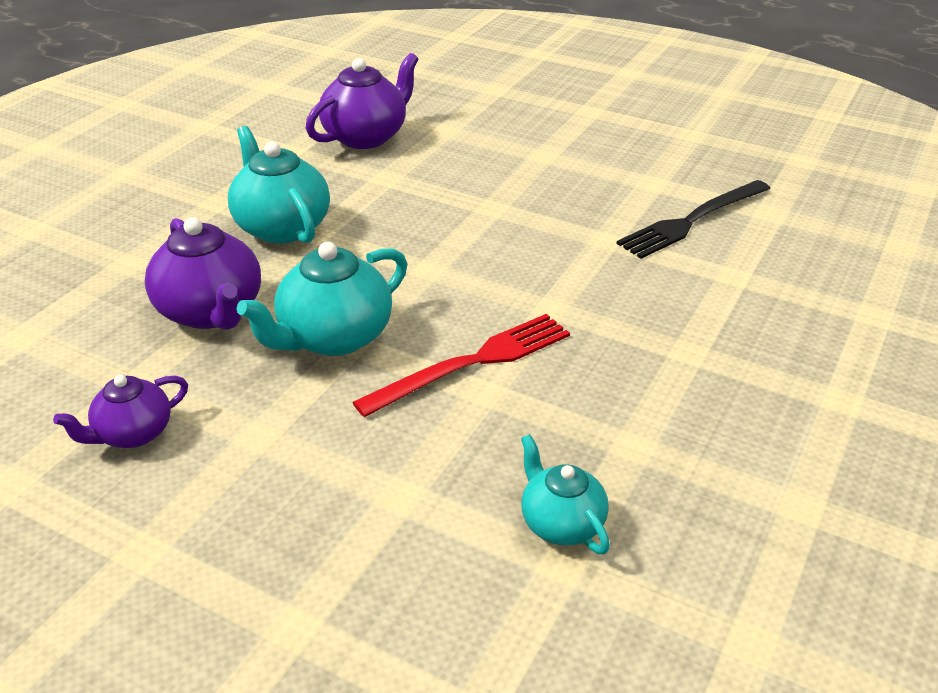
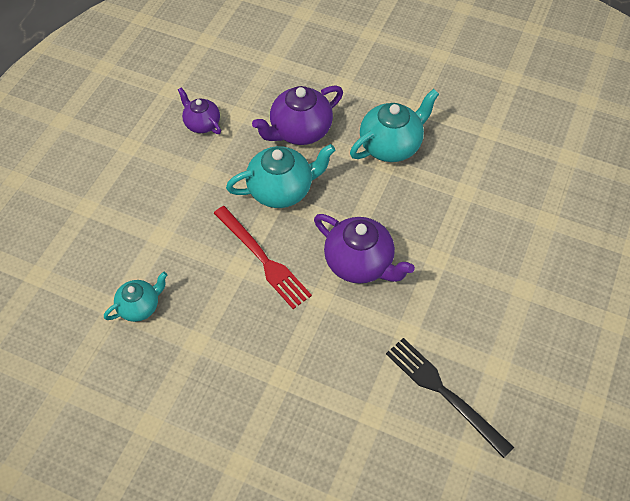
camera: 85 degrees right, 20 degrees up
(333, 337) = (281, 190): turquoise teapot -> turquoise teapot turned 120 degrees clockwise
(366, 137) = (522, 171): purple teapot -> purple teapot (359, 263)

